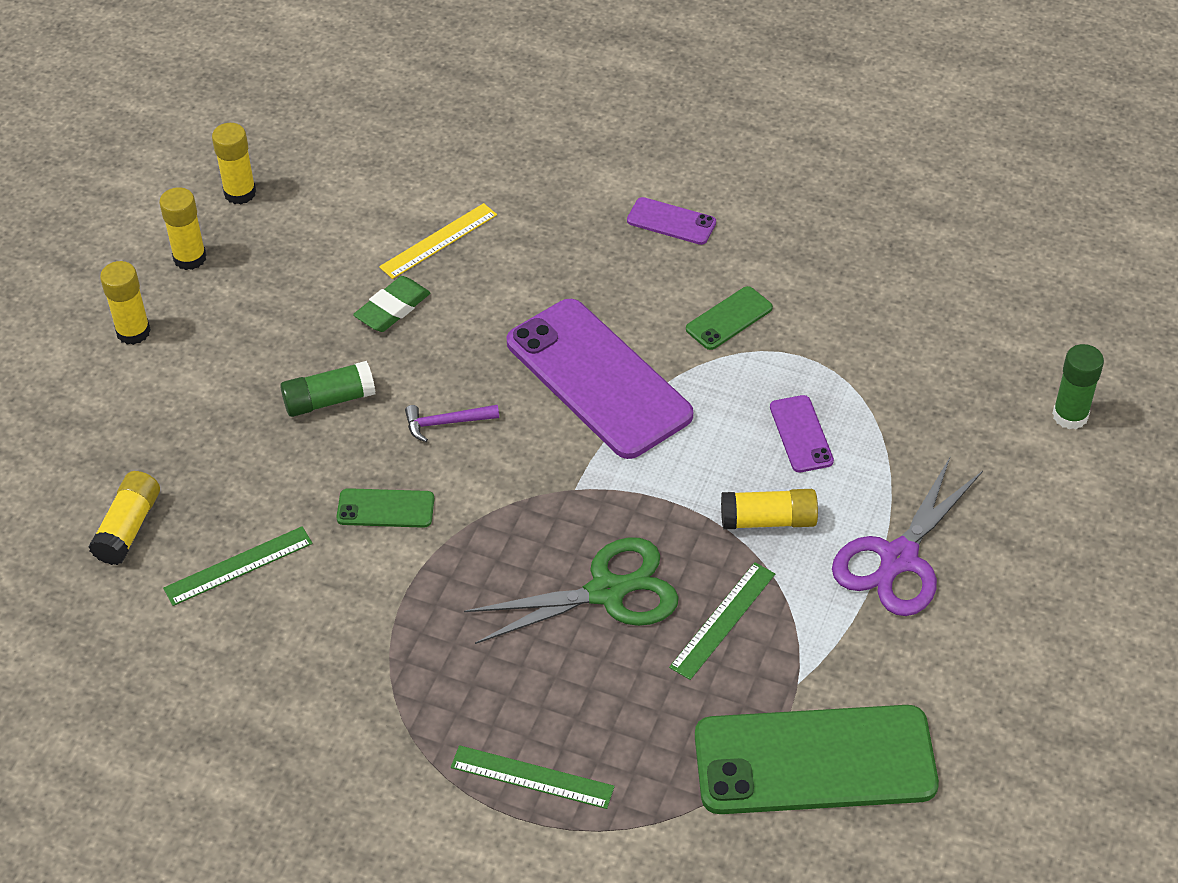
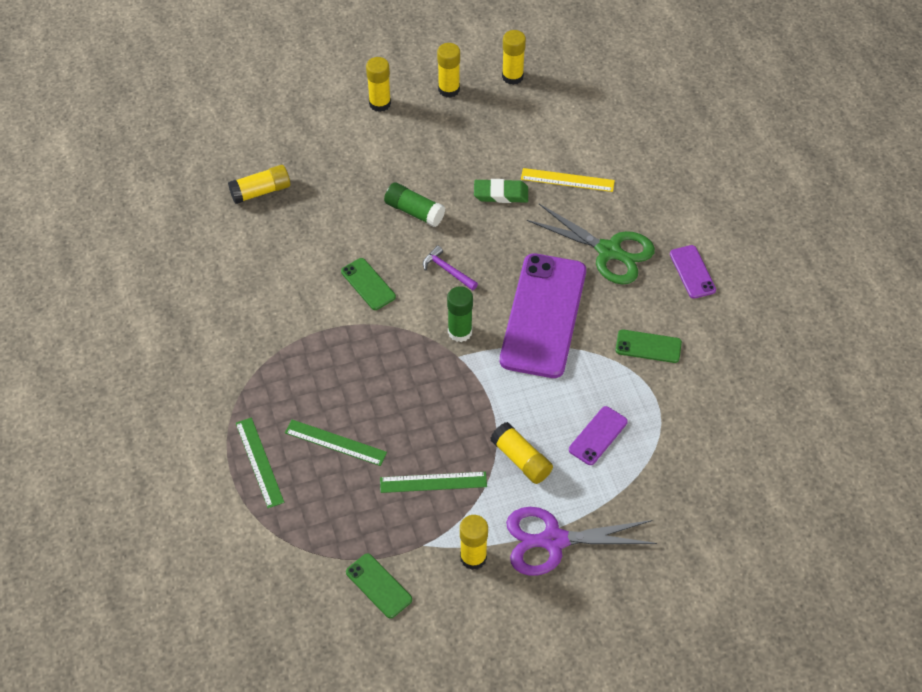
camera: 50 degrees right, 5 degrees up
(238, 566) = (278, 250): green ruler -> green ruler (335, 443)
(606, 592) = (403, 416): green scissors -> green scissors (608, 251)
(814, 761) = (378, 586): green phone -> green phone, size x0.44
(856, 646) = (473, 557): none -> yellow glue stick
(1070, 415) = (748, 565): green glue stick -> green glue stick (460, 332)

